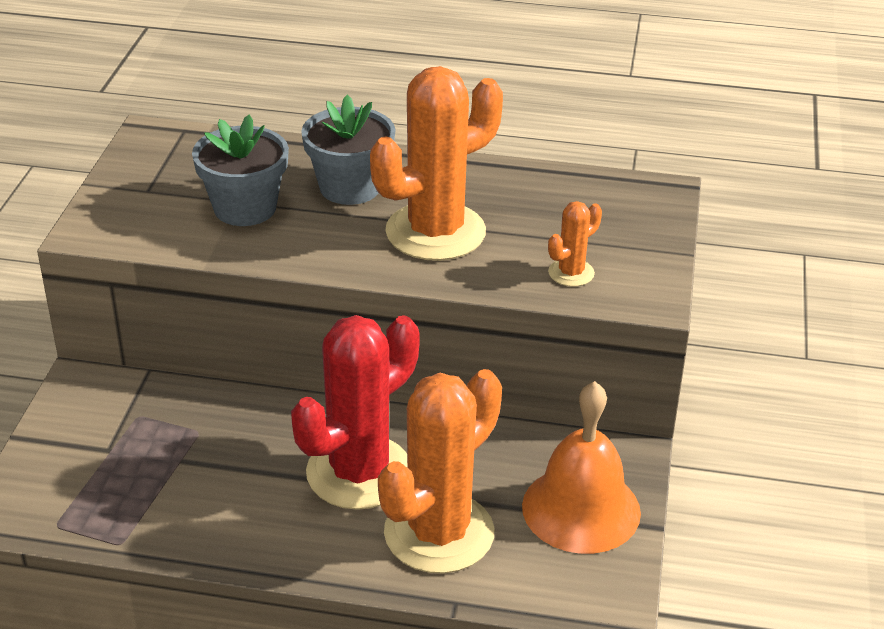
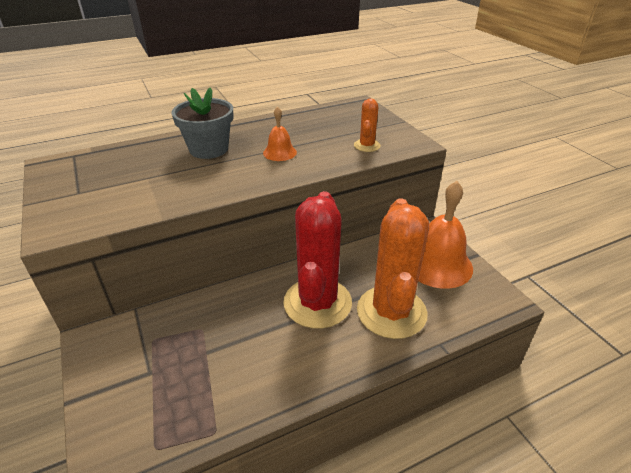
camera: 35 degrees left, 0 degrees up
(245, 208) = (156, 179): grey flower pot -> none
(435, 232) = (280, 152): orange cactus -> orange bell

